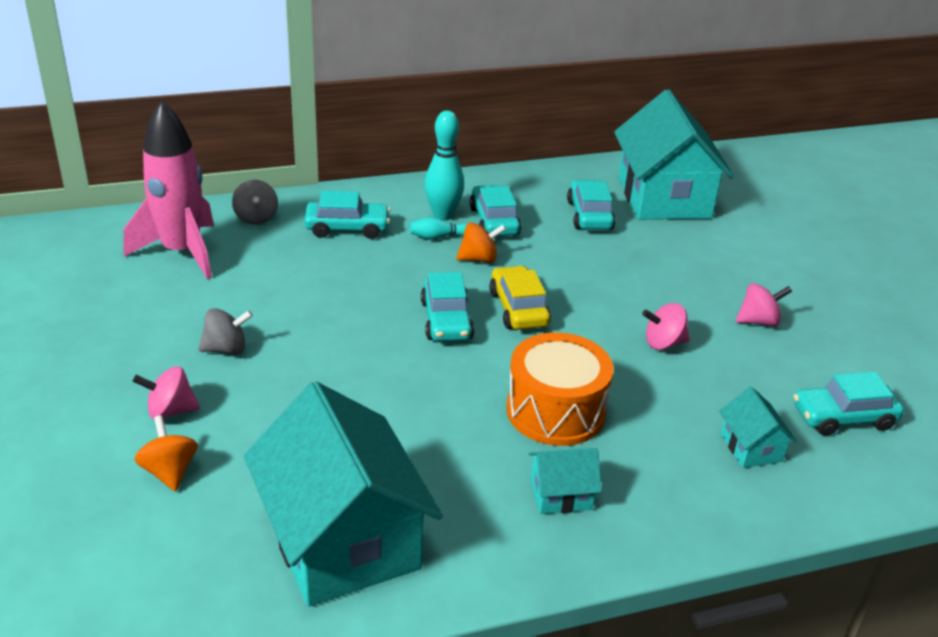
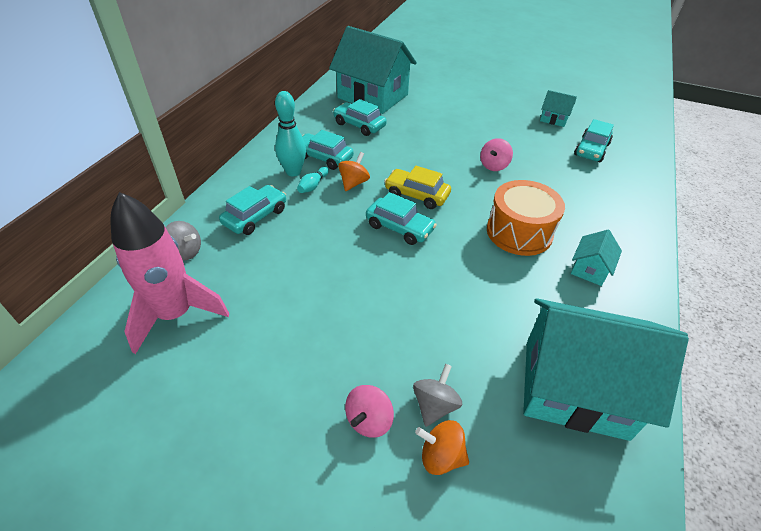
camera: 50 degrees left, 10 degrees up
(226, 349) = (325, 348): grey spinning top -> grey spinning top (434, 405)
(751, 447) = (594, 186): turquoise house -> turquoise house (554, 119)
(758, 321) = (502, 130): pink spinning top -> none

